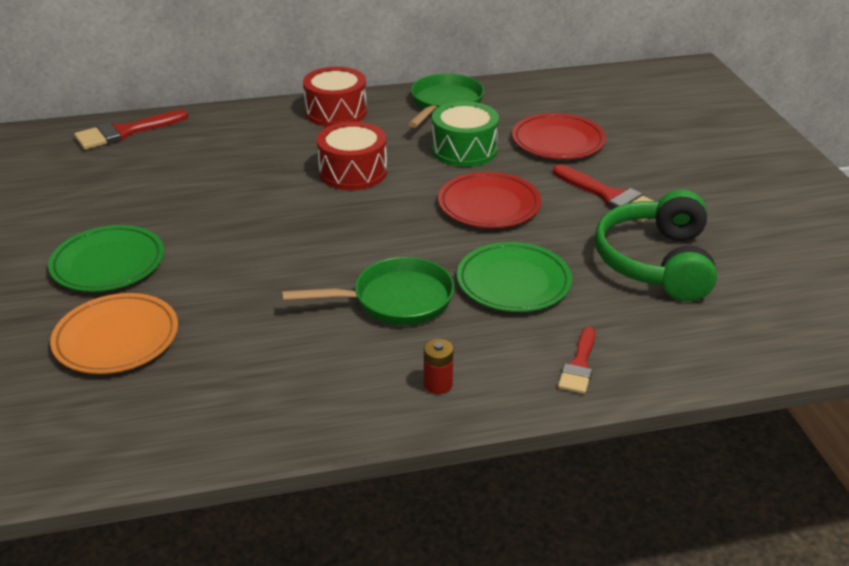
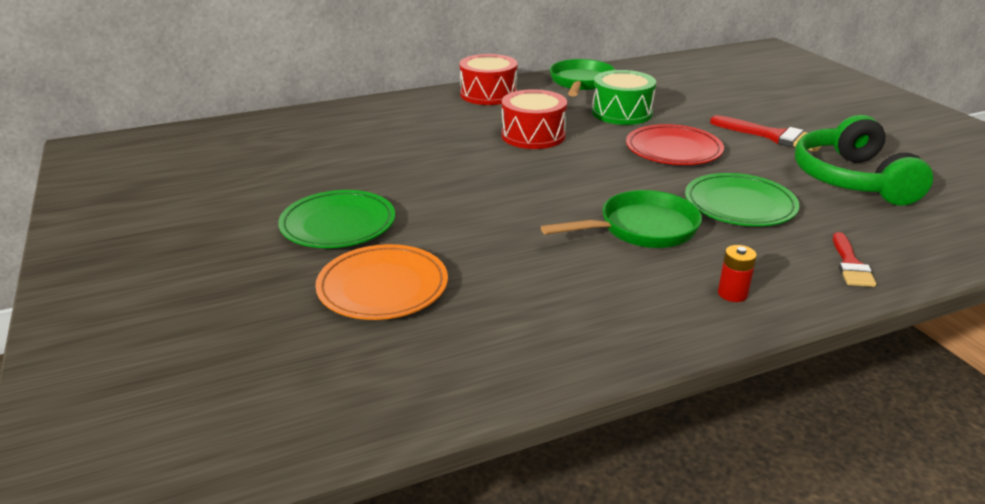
camera: 10 degrees left, 5 degrees down
(125, 132) = (297, 121): red brush -> none
(558, 141) = (698, 101): red plate -> none

